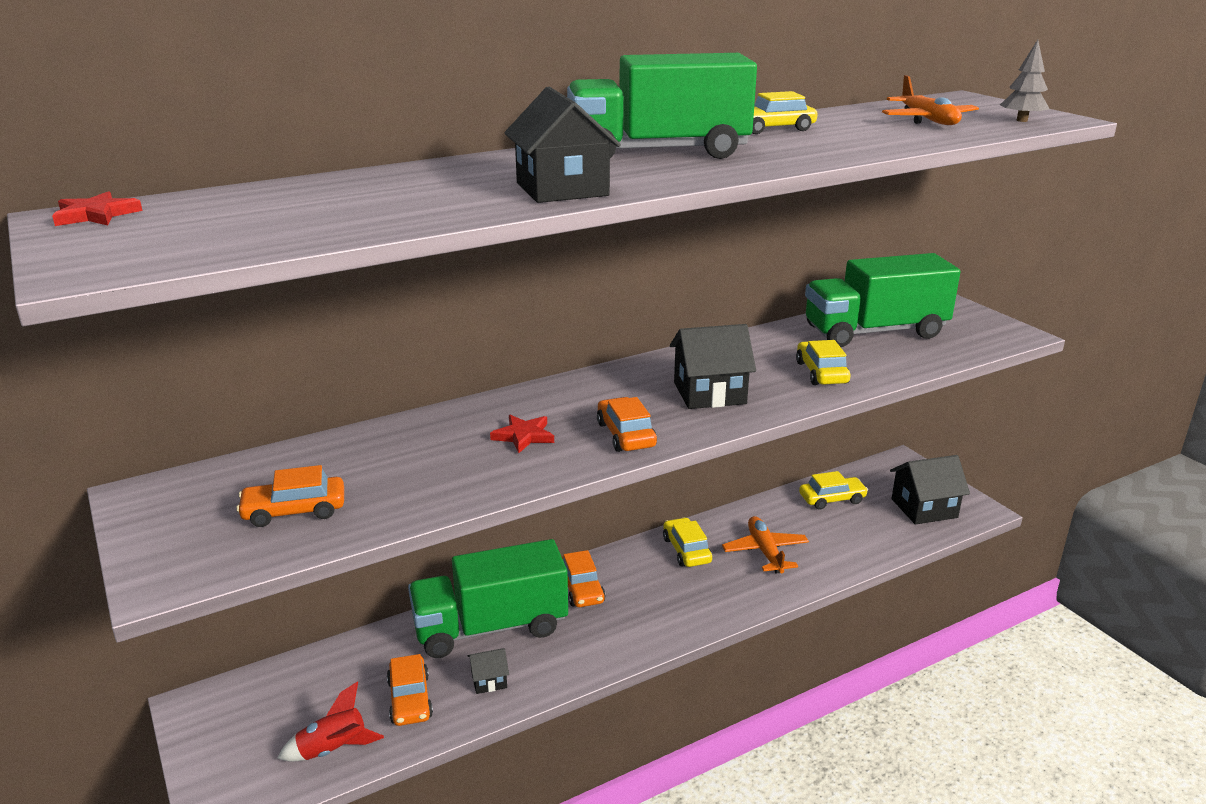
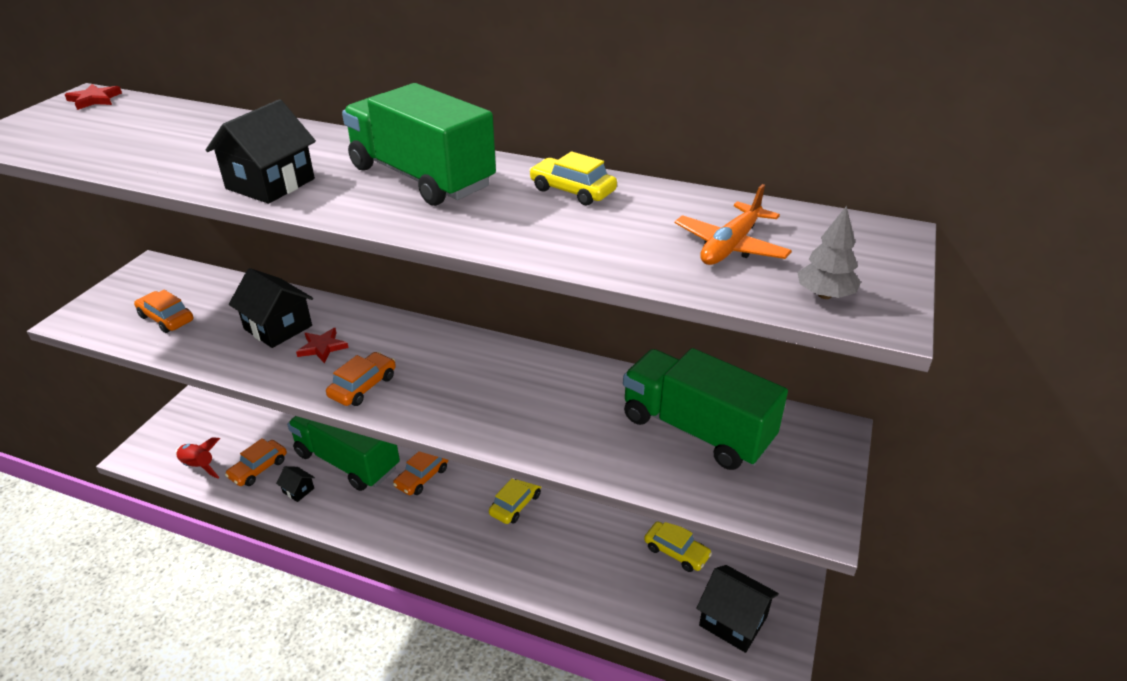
camera: 50 degrees right, 10 degrees up
(709, 393) = (468, 393): black house -> black house (278, 327)
(765, 551) = (558, 548): orange plane -> none
(821, 373) = (571, 433): yellow car -> none

